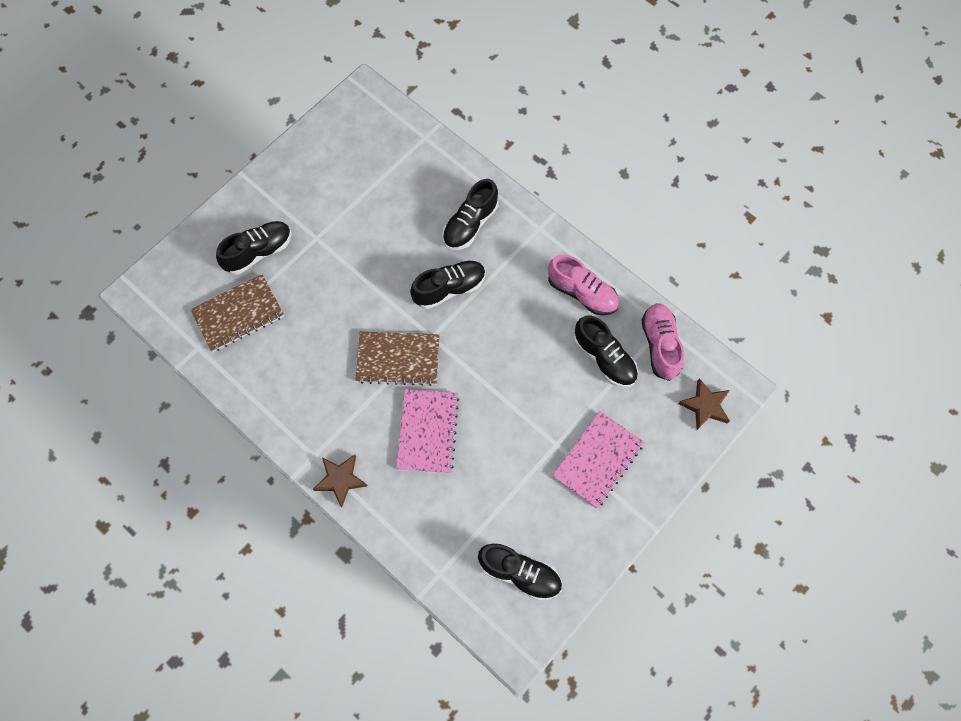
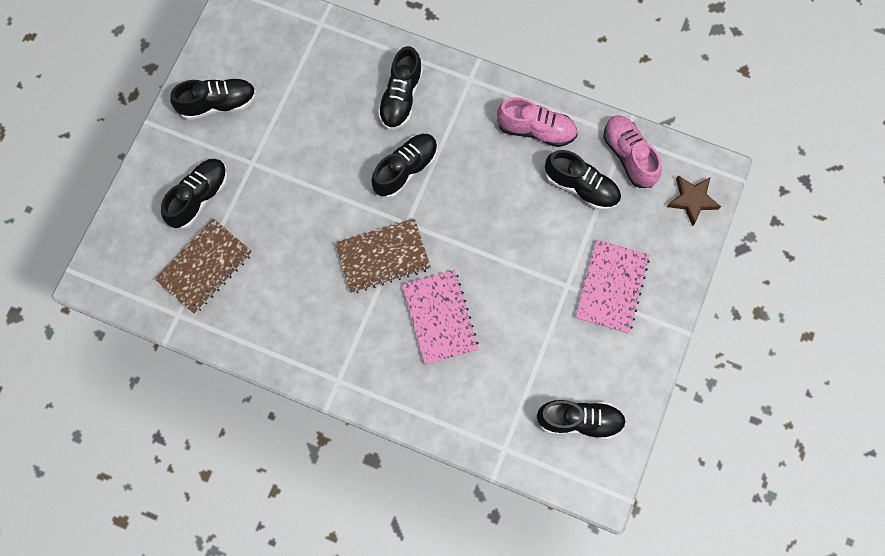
camera: 20 degrees left, 5 degrees up
(308, 177) = (218, 104): none -> black shoe
(340, 480) = (374, 394): brown star -> none

